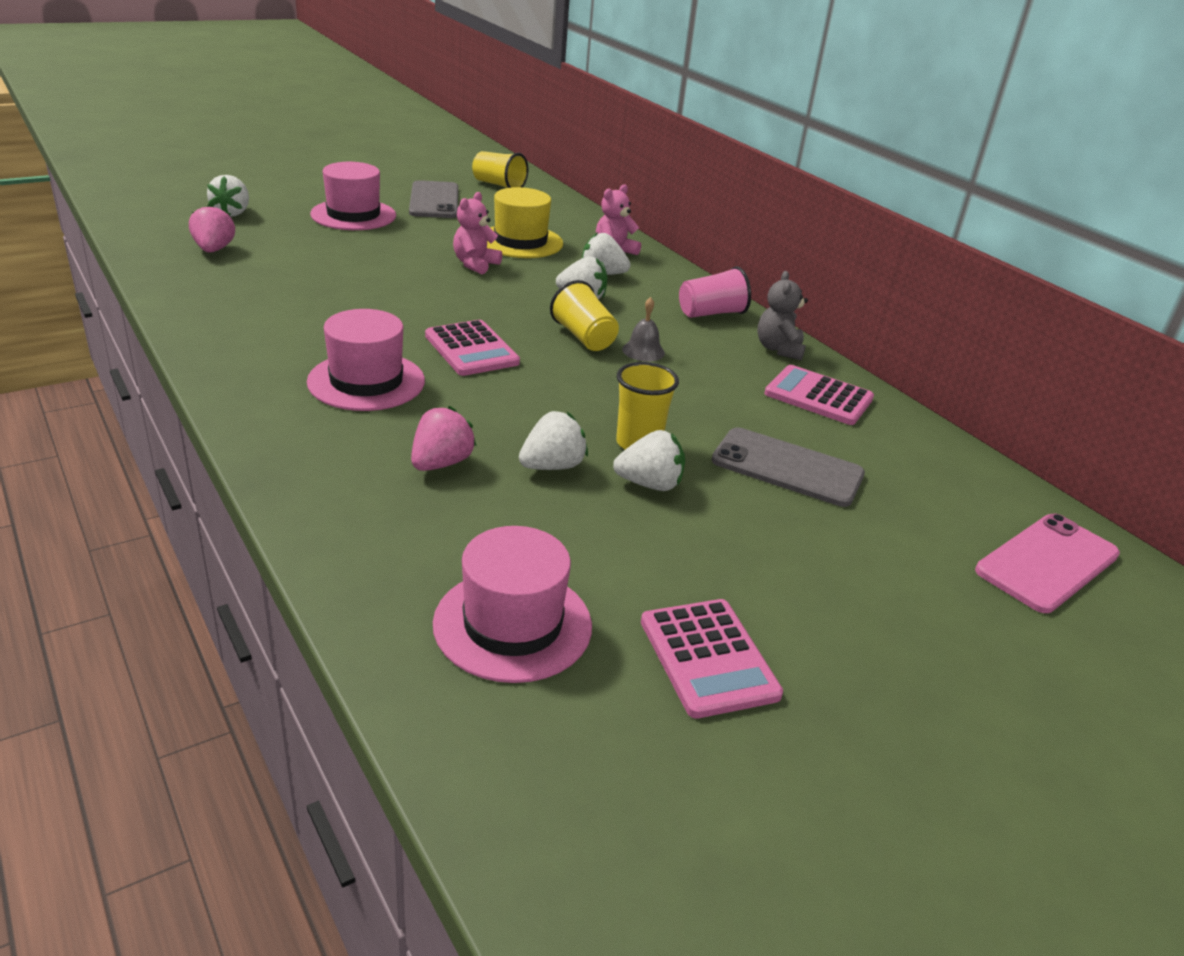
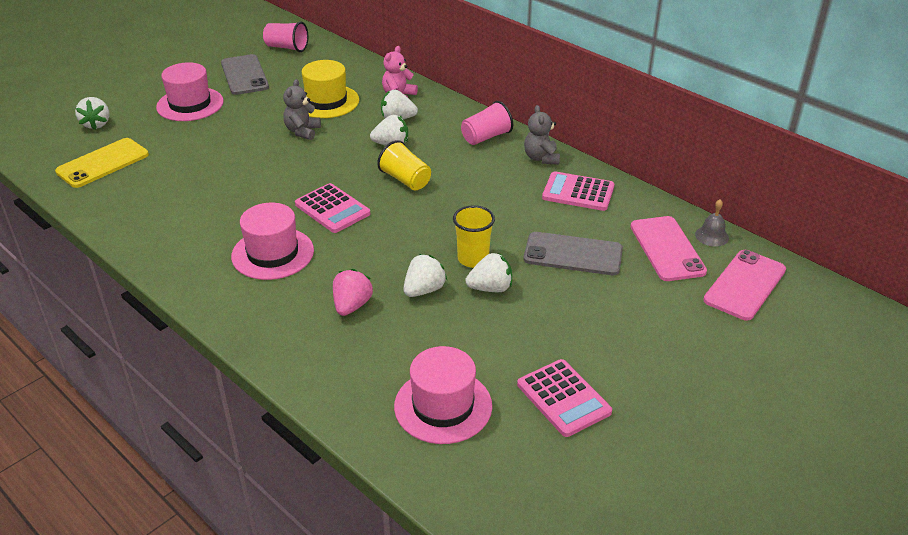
camera: 10 degrees left, 5 degrees up
(214, 250) = (103, 163): pink strawberry -> yellow phone
(475, 264) = (302, 131): pink teddy bear -> grey teddy bear
(499, 185) = (287, 48): yellow cup -> pink cup
(643, 351) = (450, 182): grey bell -> grey bell (711, 236)
(933, 490) = (667, 249): none -> pink phone

